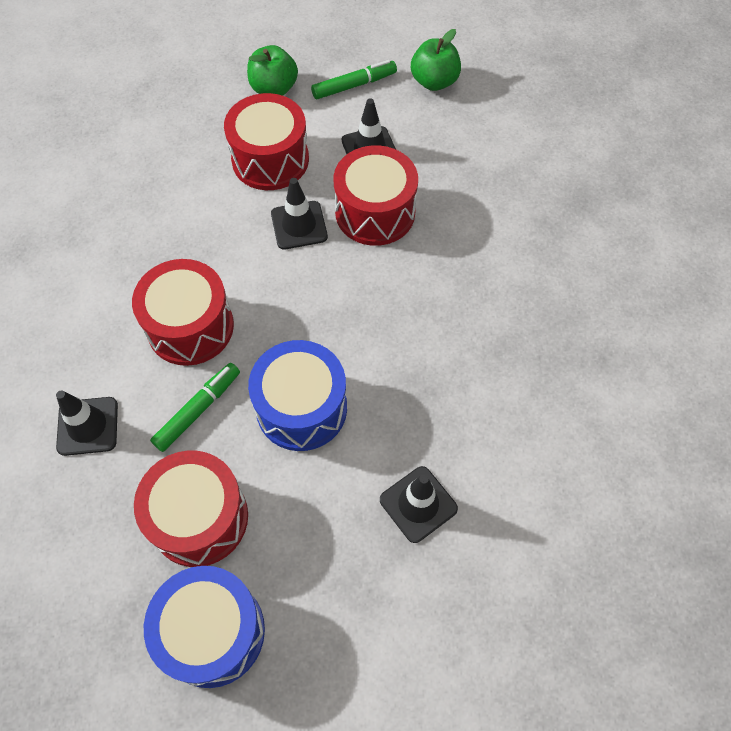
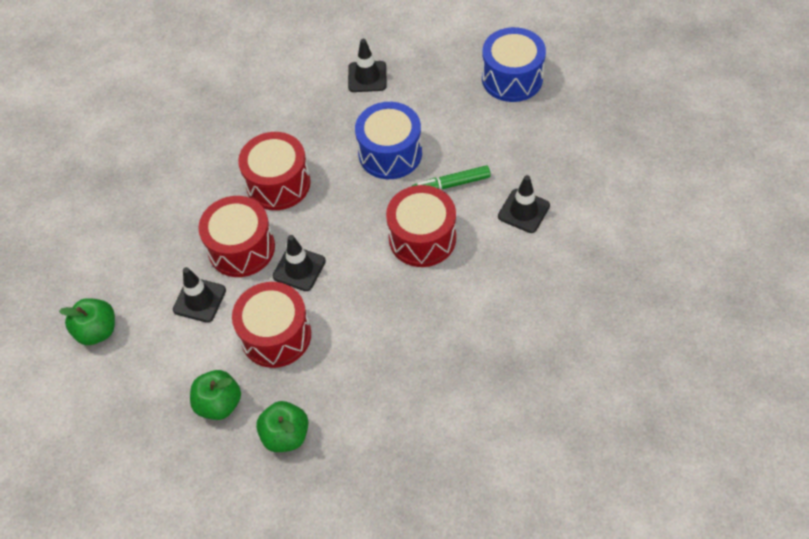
camera: 140 degrees left, 5 degrees down
(197, 97) = (286, 435): none -> green apple
(199, 518) = (487, 129): red drum -> red drum (278, 183)
(354, 85) = (157, 366): green marker -> none

